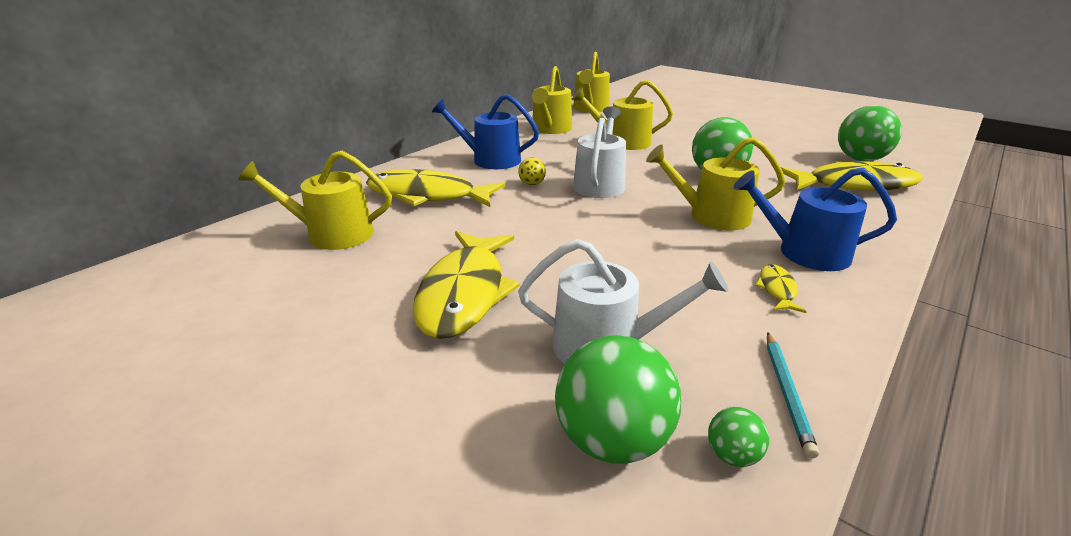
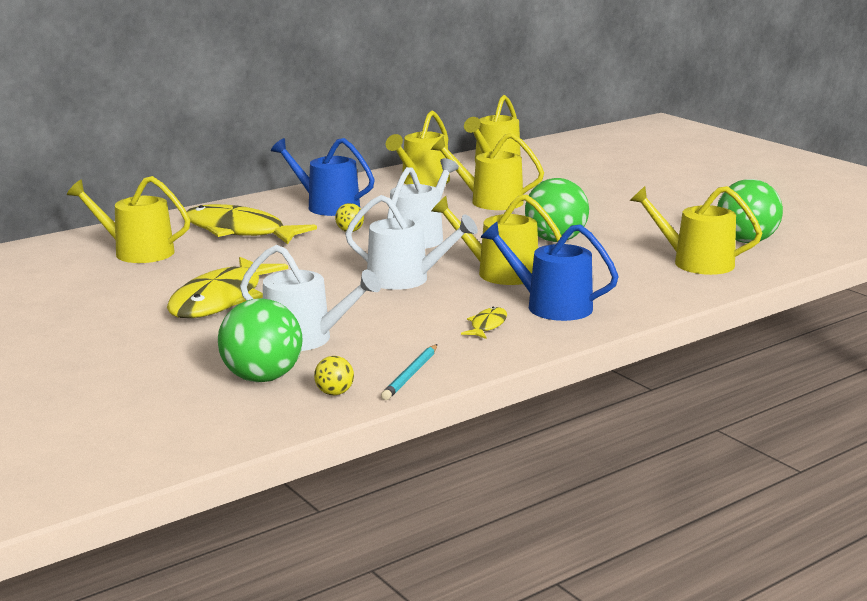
camera: 15 degrees right, 10 degrees down
(634, 236) = (405, 279): none -> white watering can
(732, 455) = (334, 393): green ball -> yellow ball
(854, 185) = (695, 262): yellow fish -> yellow watering can

